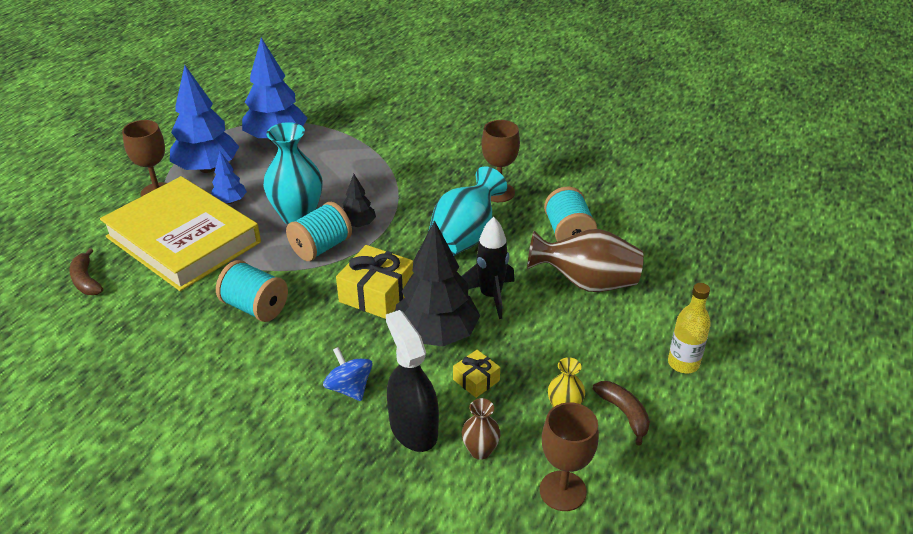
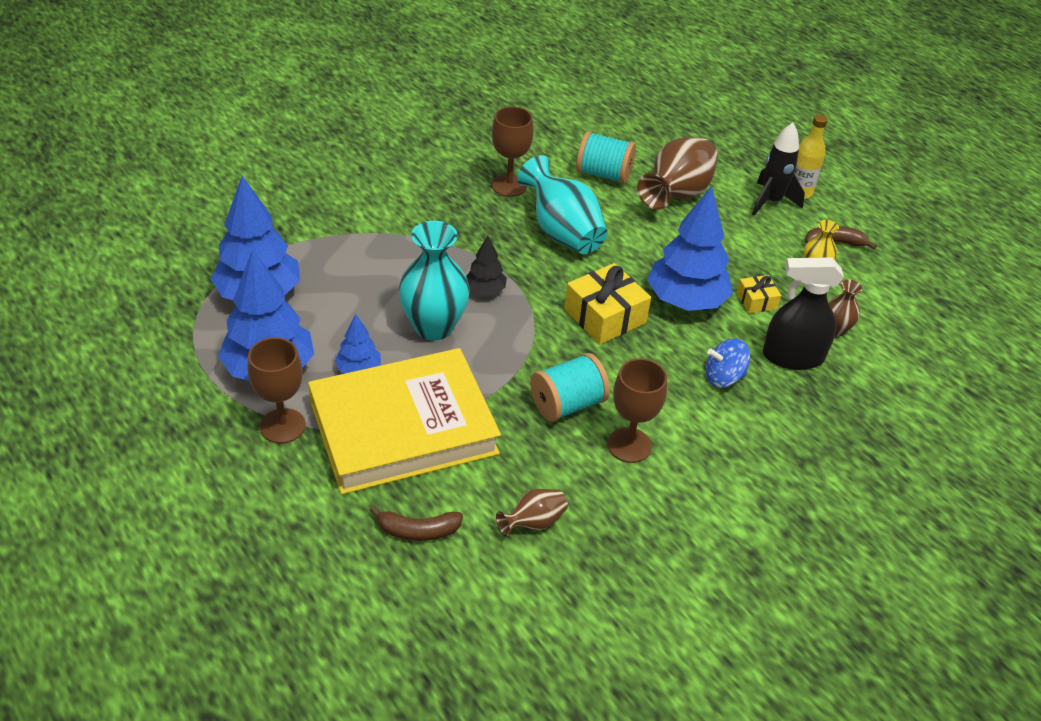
camera: 65 degrees left, 5 degrees up
(117, 331) = (533, 522): none -> brown vase
(321, 247) = (503, 328): turquoise spool -> none
(436, 334) = (686, 301): black tree -> blue tree
(490, 296) = (657, 251): black rocket -> black rocket (771, 201)
(562, 491) = (895, 305): brown goblet -> brown goblet (629, 445)

